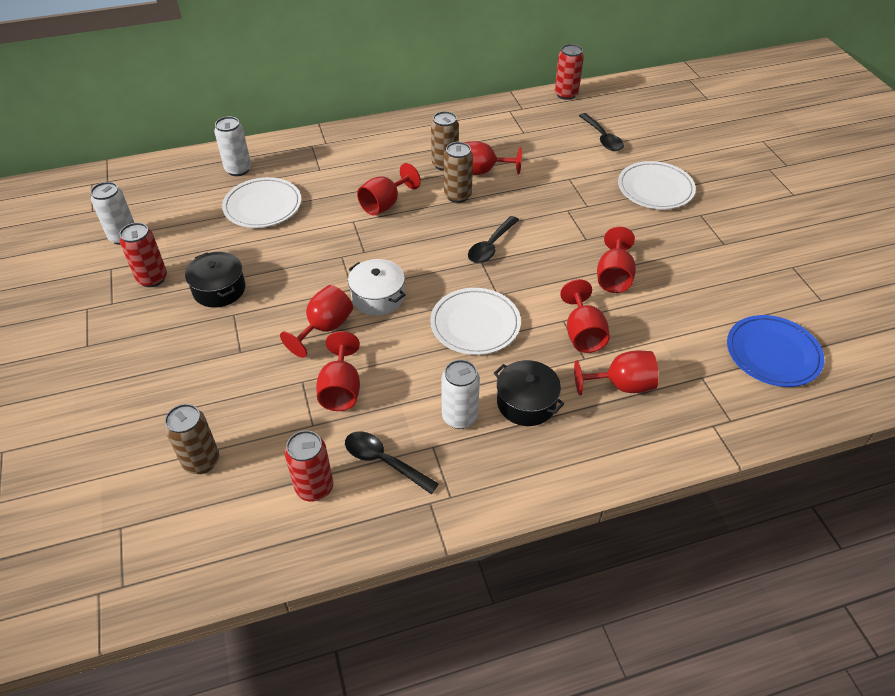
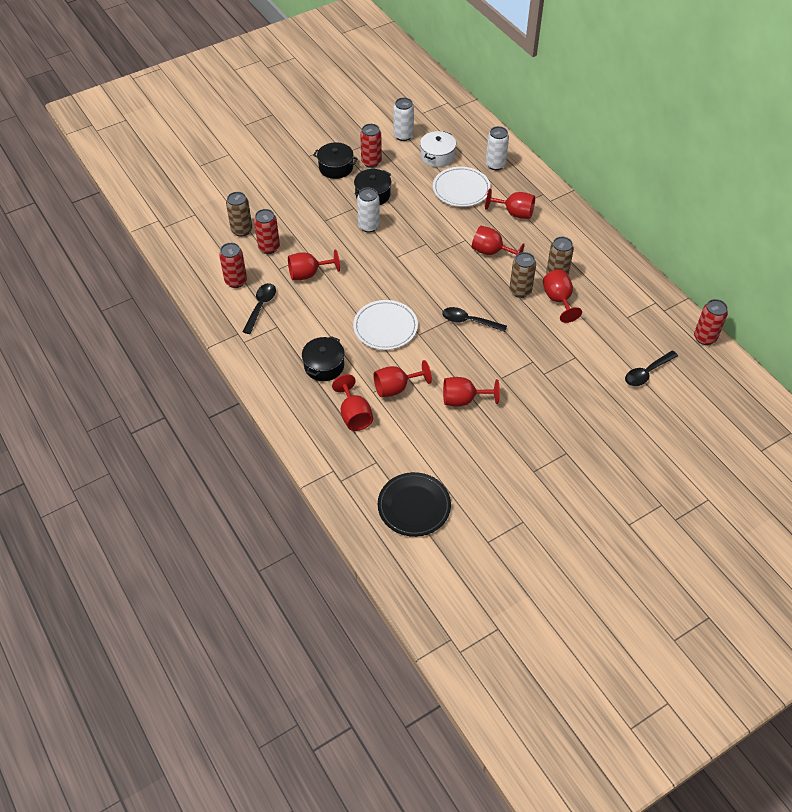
camera: 75 degrees right, 5 degrees up
(136, 318) = (336, 167): none -> black pot
(261, 430) = (269, 247): none -> red can
(324, 328) = (356, 253): red goblet -> red goblet (514, 213)
(378, 297) = (393, 271): white pot -> white pot (437, 156)
(459, 417) = (303, 334): white can -> white can (369, 226)
(655, 189) = (588, 418): white plate -> none
(772, 354) = (414, 506): blue plate -> black plate

